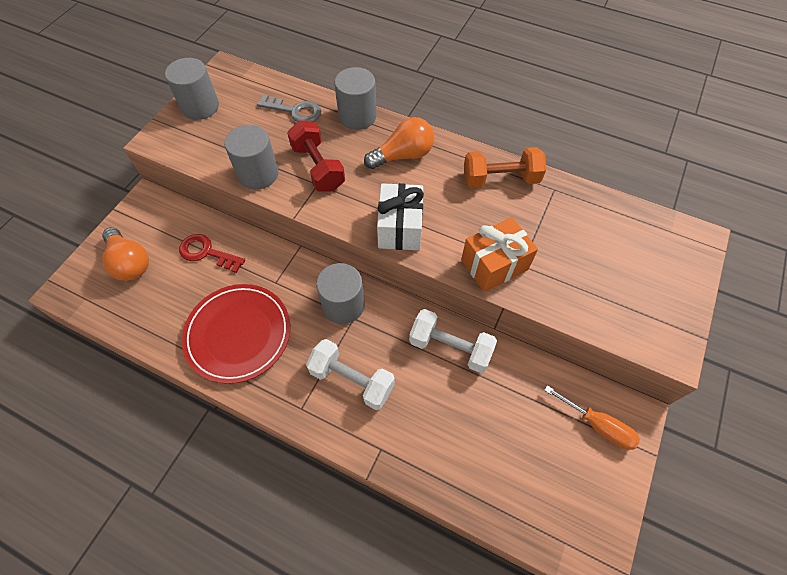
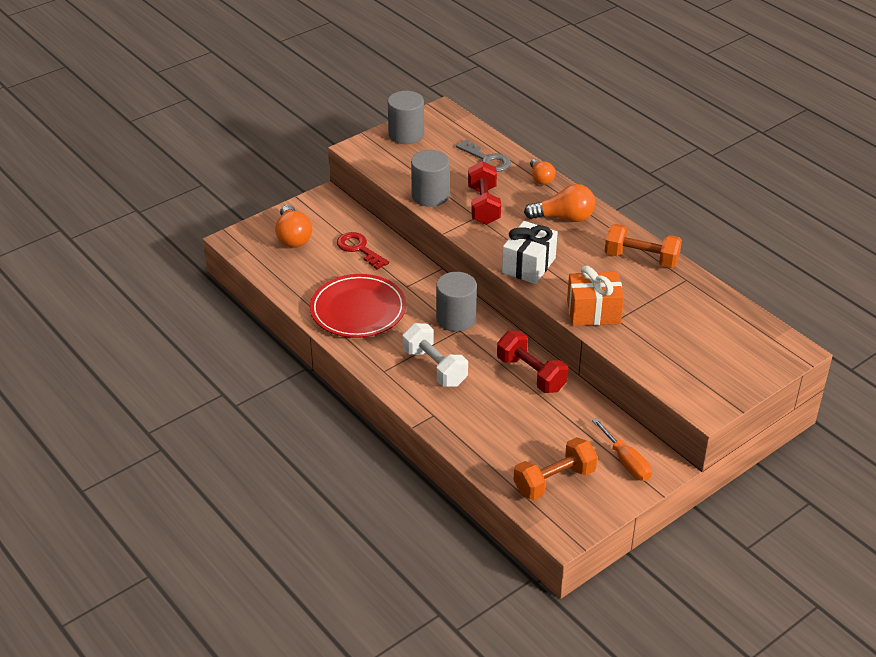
camera: 25 degrees right, 20 degrees down
(357, 116) = (541, 178): grey cylinder -> orange light bulb
(450, 347) = (531, 374): white dumbbell -> red dumbbell
(546, 487) = (554, 481): none -> orange dumbbell

